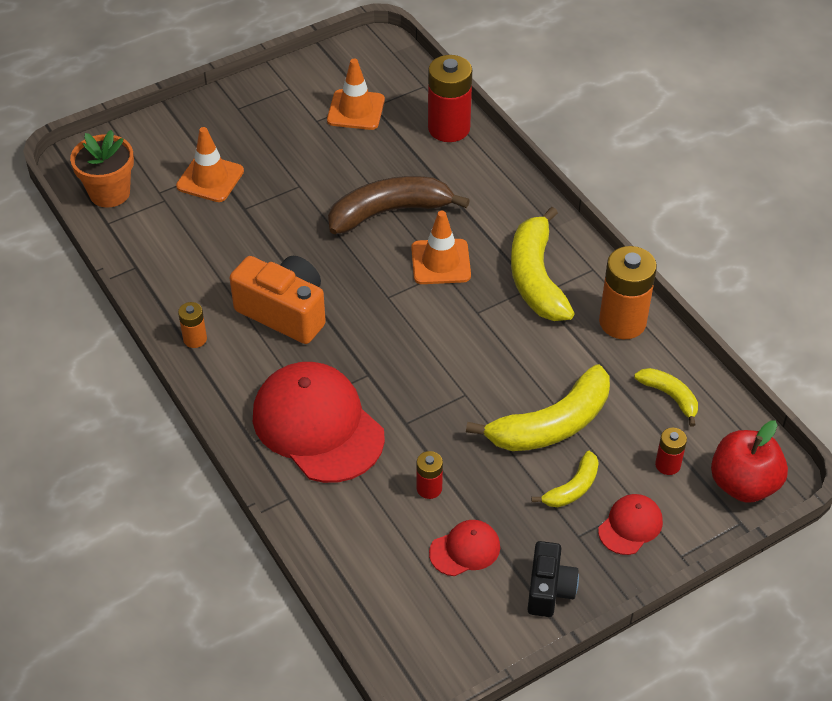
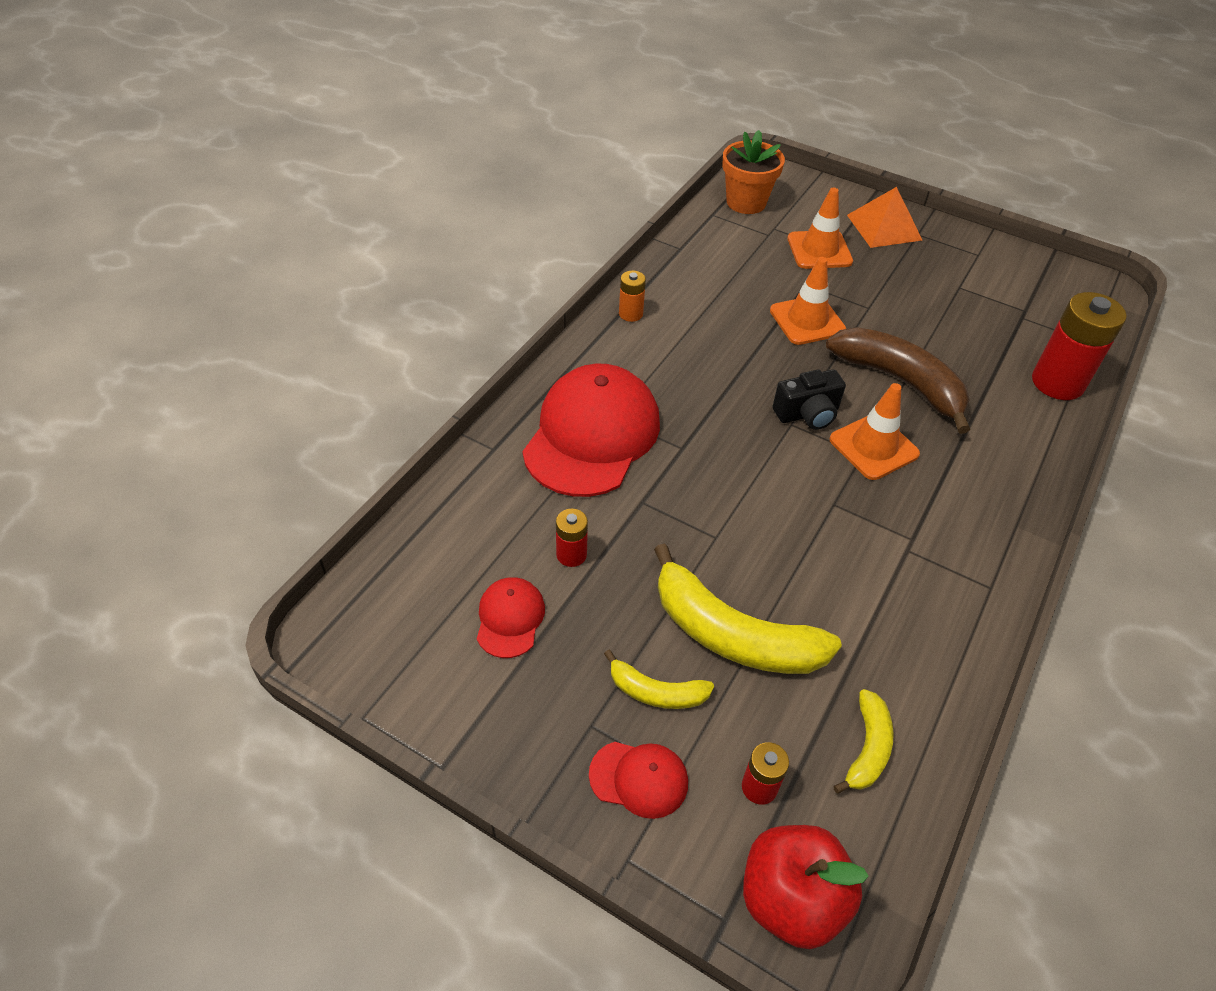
camera: 60 degrees right, 0 degrees up
(214, 124) = (884, 227): none -> orange pyramid
(284, 312) = (709, 358): orange camera -> none
(356, 110) = (1002, 307): orange traffic cone -> orange traffic cone (807, 320)
(465, 550) = (510, 618): red cap -> red cap turned 120 degrees counterclockwise
(536, 278) = (928, 538): yellow banana -> none
(549, 589) = (498, 724): black camera -> black camera (807, 414)
(622, 322) = (939, 649): orange battery -> none

